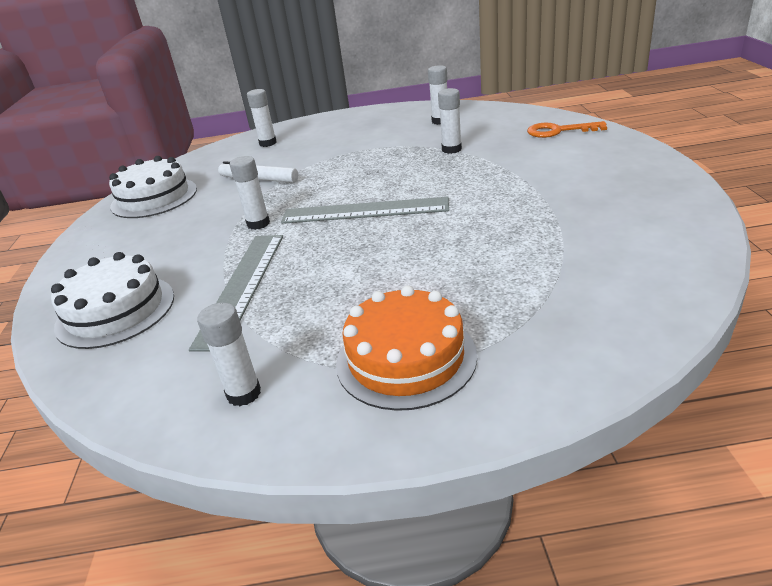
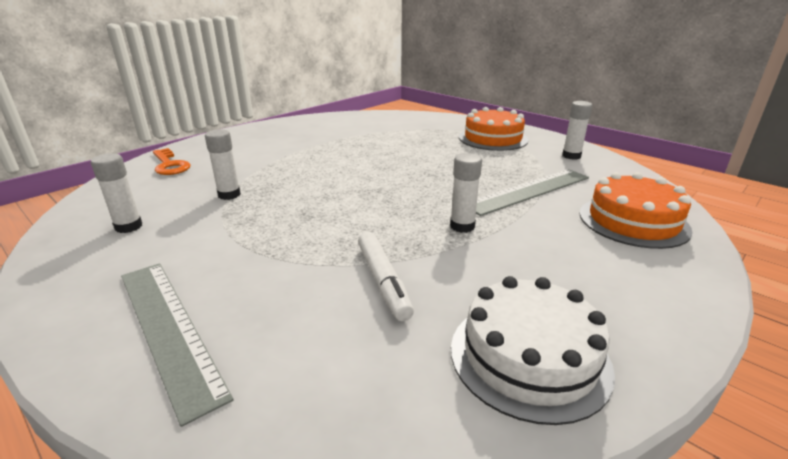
camera: 135 degrees left, 5 degrees down
(115, 311) = (633, 221): white cake -> orange cake
(268, 143) = (245, 361): white glue stick -> none
(365, 211) = (385, 190): grey ruler -> grey ruler (168, 329)

